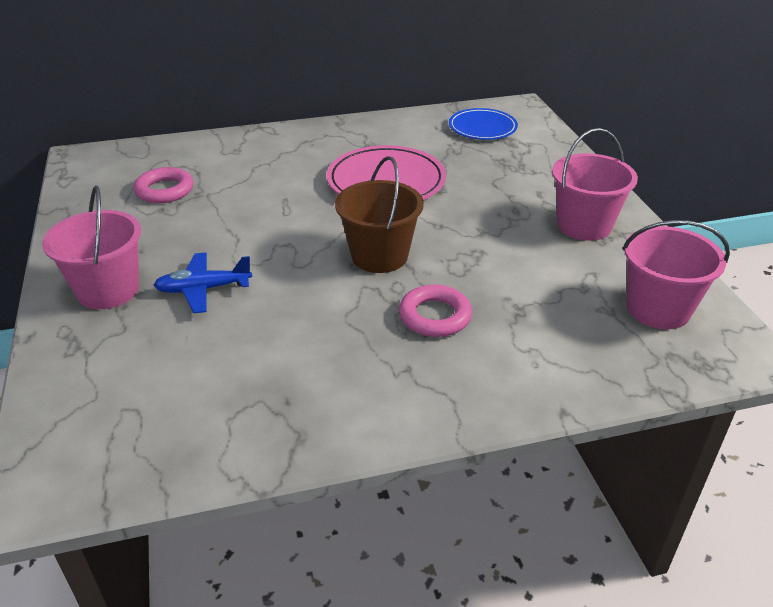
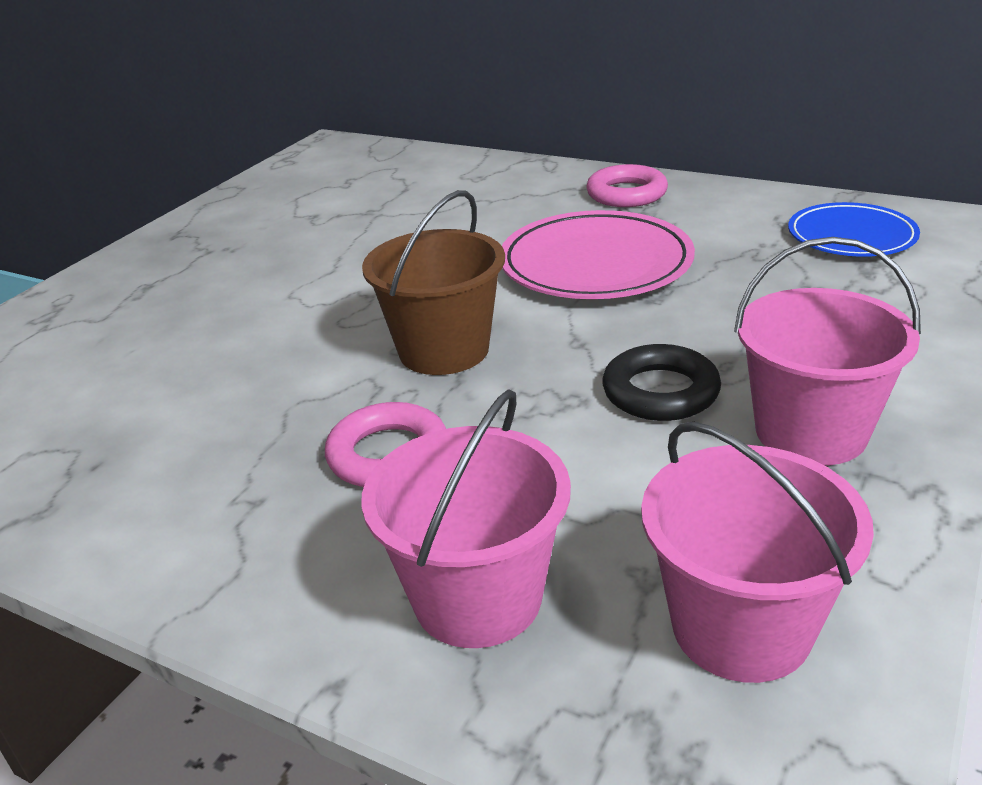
camera: 45 degrees right, 5 degrees down
(108, 290) = (149, 276): pink bucket -> pink bucket (477, 598)
(165, 190) = (346, 198): pink ring -> pink ring (626, 194)
(203, 289) = (219, 309): blue plane -> none
(507, 233) = (660, 392): none -> black ring

